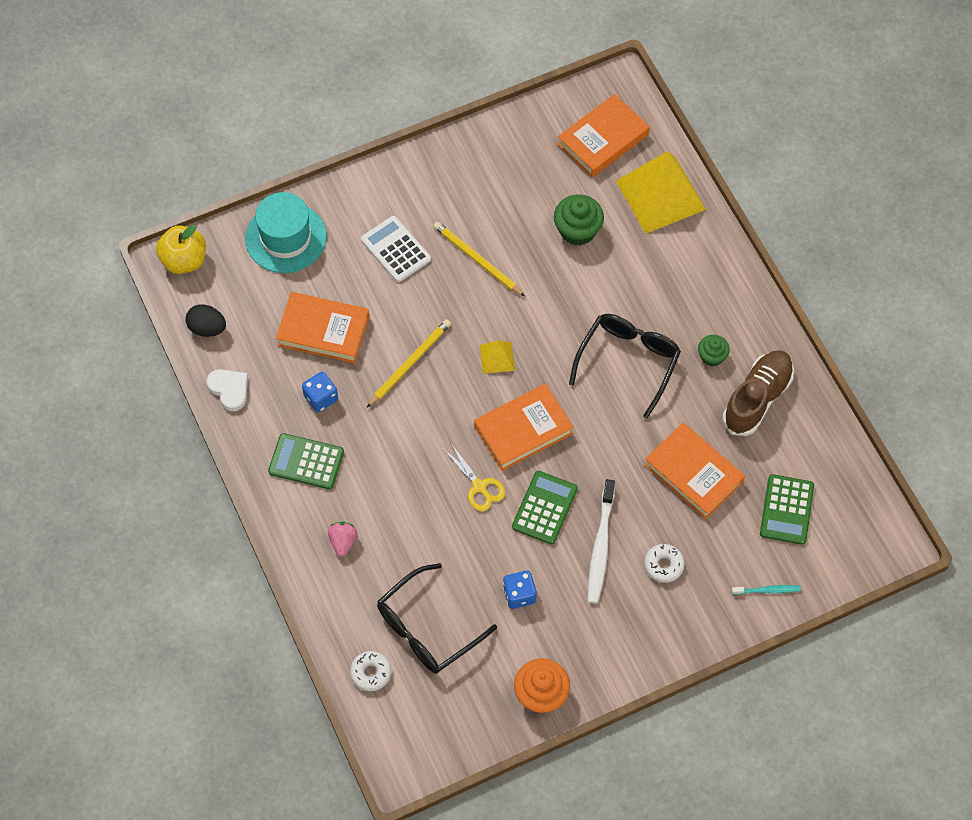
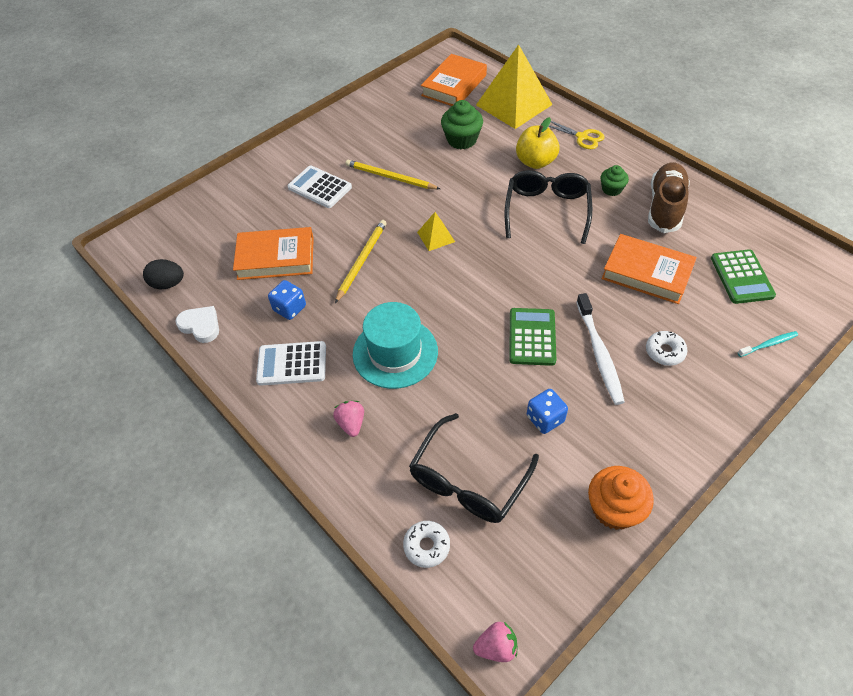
camera: 15 degrees left, 10 degrees down
(184, 260) = (136, 241): yellow apple -> yellow apple (535, 162)
(286, 238) = (223, 203): turquoise hat -> turquoise hat (395, 352)
(306, 461) = (292, 364): green calculator -> white calculator
(396, 768) = (496, 647): none -> pink strawberry
(479, 486) = (464, 337): yellow scissors -> yellow scissors (582, 137)
(523, 430) = (483, 282): orange book -> none

